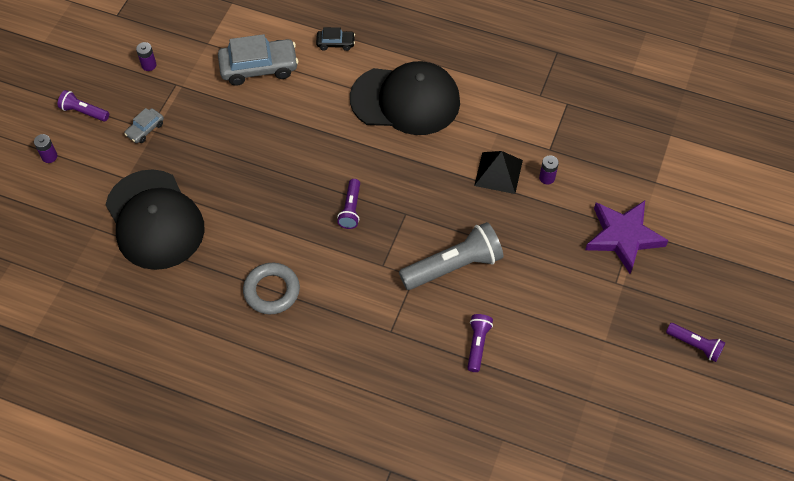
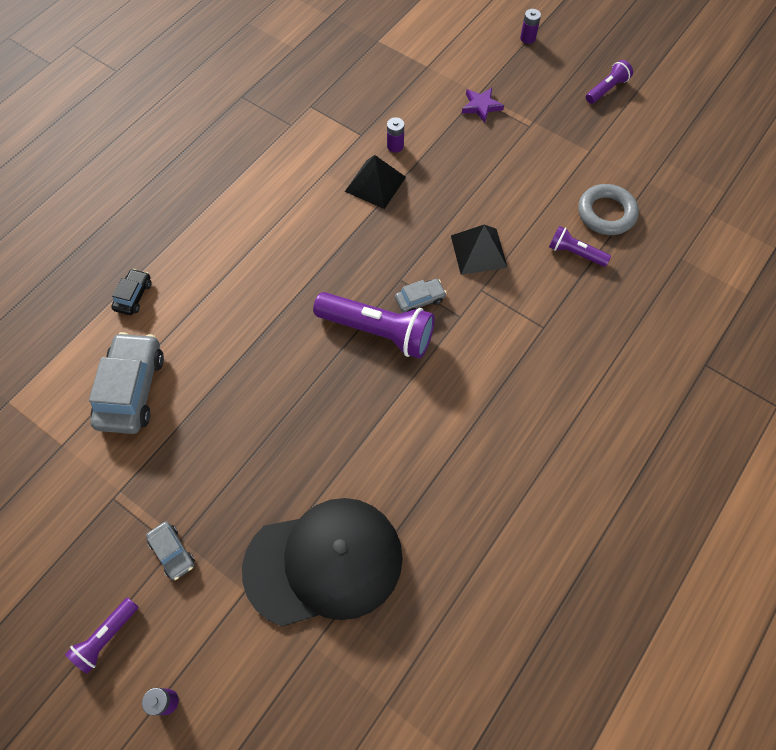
camera: 75 degrees left, 5 degrees up
(149, 65) = (63, 530): purple battery -> purple battery (527, 38)
(272, 291) = (465, 438): grey ring -> grey ring (606, 213)
(351, 209) = (378, 331): purple flashlight -> purple flashlight, size x1.88
(390, 232) = (420, 299): none -> grey car
(405, 100) = (248, 244): black cap -> none
(453, 266) = (478, 251): grey flashlight -> black pyramid
(623, 237) = (481, 106): purple star -> purple star, size x0.52

